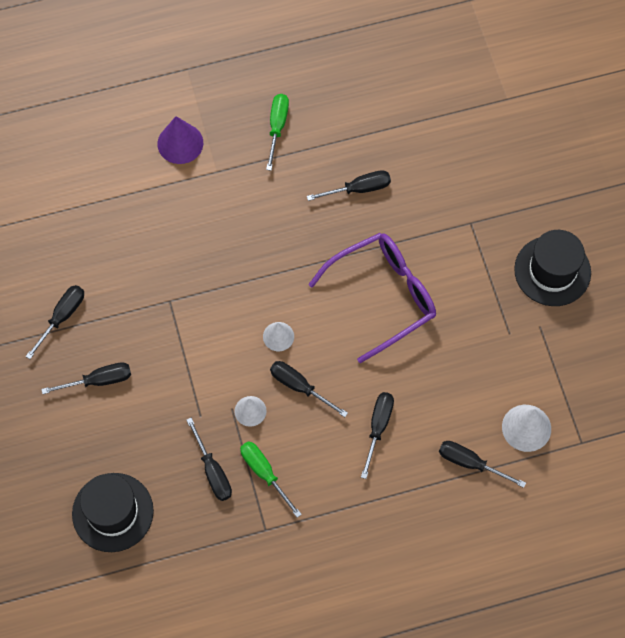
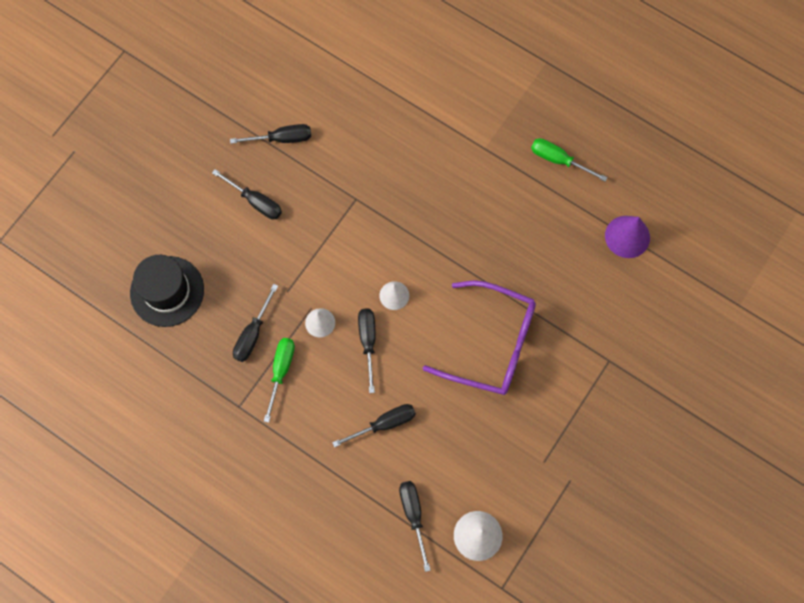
camera: 50 degrees right, 5 degrees up
(180, 143) = (484, 105): purple cone -> purple cone (627, 236)
(277, 127) = (558, 160): green screwdriver -> green screwdriver turned 120 degrees counterclockwise
(359, 189) = (562, 257): black screwdriver -> none
(552, 271) = (625, 454): black hat -> none

